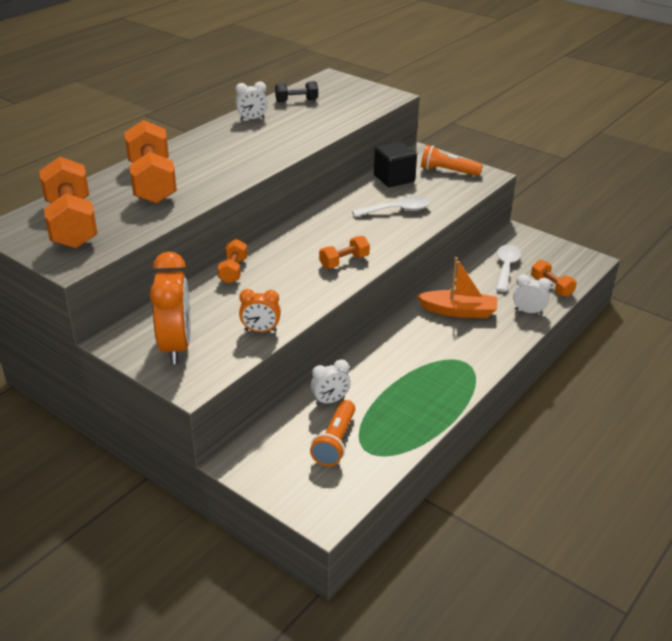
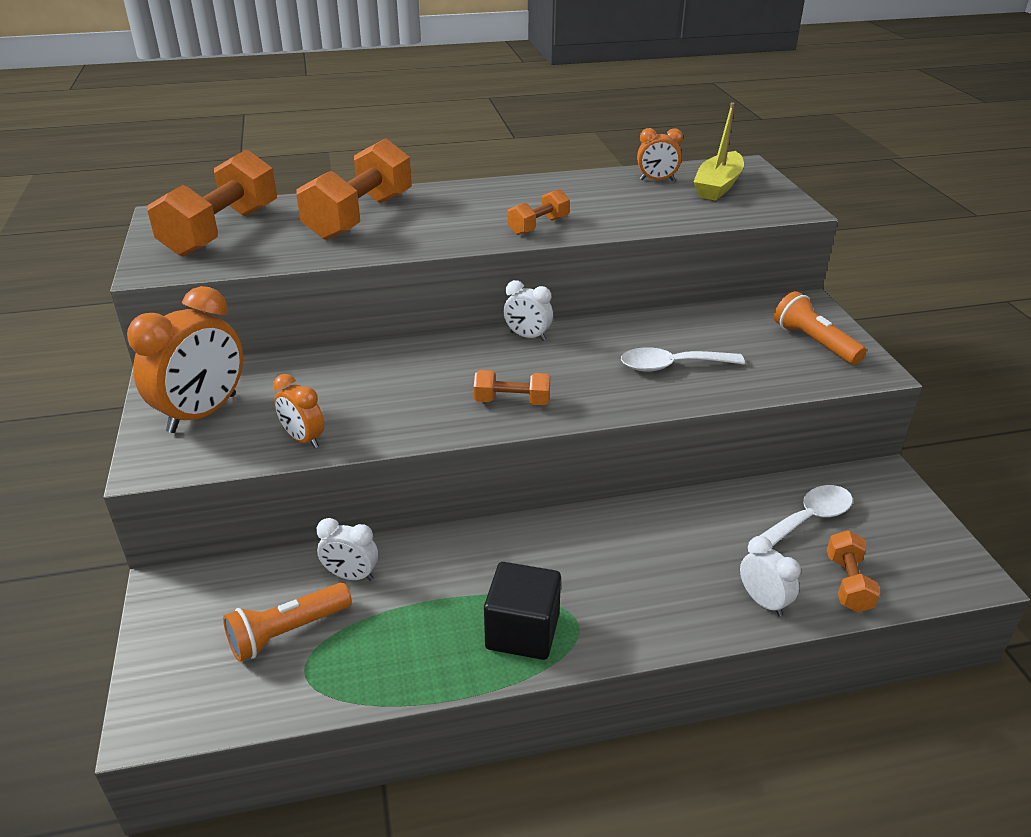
camera: 40 degrees right, 0 degrees up
(233, 271) = (378, 357): orange dumbbell -> orange dumbbell (538, 226)
(252, 119) = (572, 185): white clock -> white clock (527, 336)
(296, 101) = (657, 180): black dumbbell -> orange clock
(335, 94) = (718, 186): none -> yellow boat
(394, 178) = (723, 324): black cube -> black cube (522, 631)
(397, 210) = (671, 366): white spoon -> white spoon turned 150 degrees clockwise
(458, 311) = (658, 547): orange boat -> none

